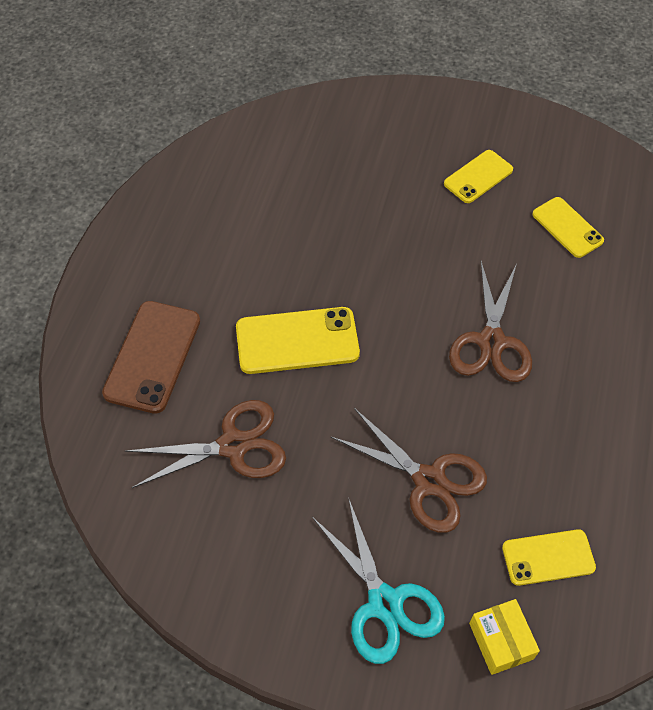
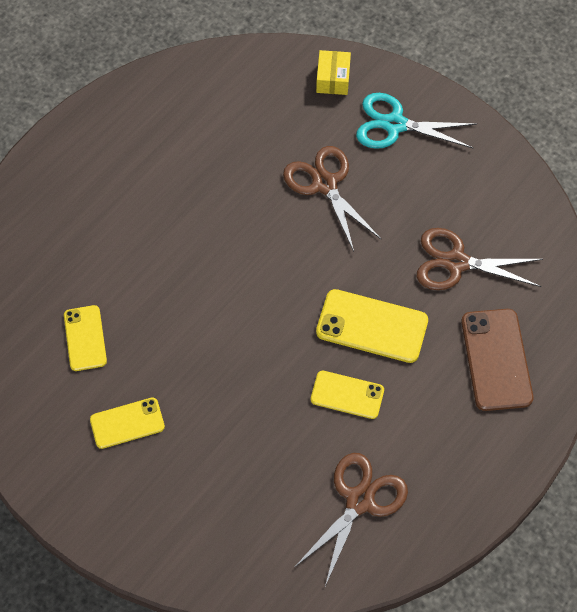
camera: 155 degrees left, 5 degrees up
(152, 356) = (496, 359): brown phone -> brown phone turned 45 degrees counterclockwise
(384, 603) = (395, 125): turquoise scissors -> turquoise scissors turned 75 degrees counterclockwise
(491, 342) = (217, 264): brown scissors -> brown scissors (359, 501)
(548, 557) = (273, 110): yellow phone -> yellow phone (347, 395)

